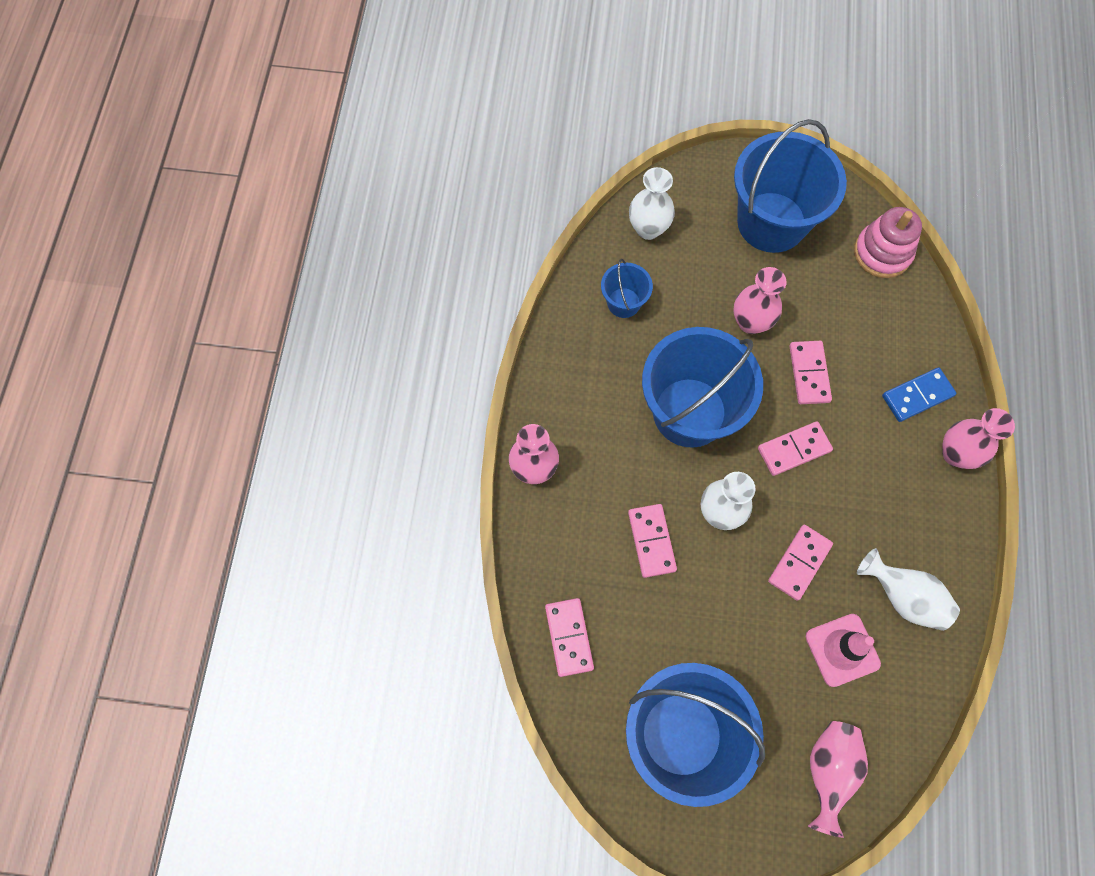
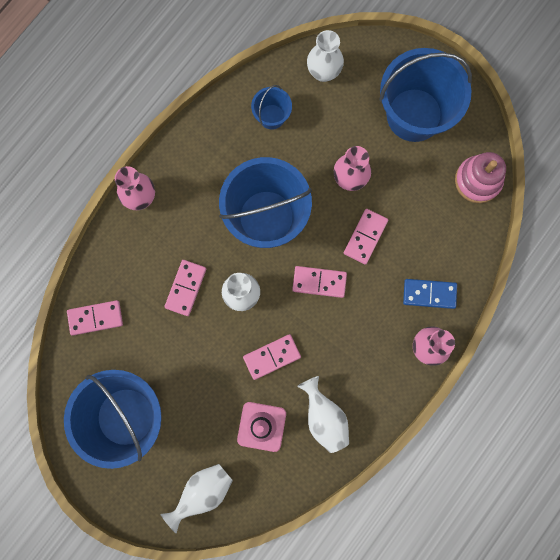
camera: 30 degrees right, 10 degrees up
(569, 637) = (95, 318): pink domino -> pink domino turned 60 degrees clockwise
(828, 771) = (202, 492): pink vase -> white vase

